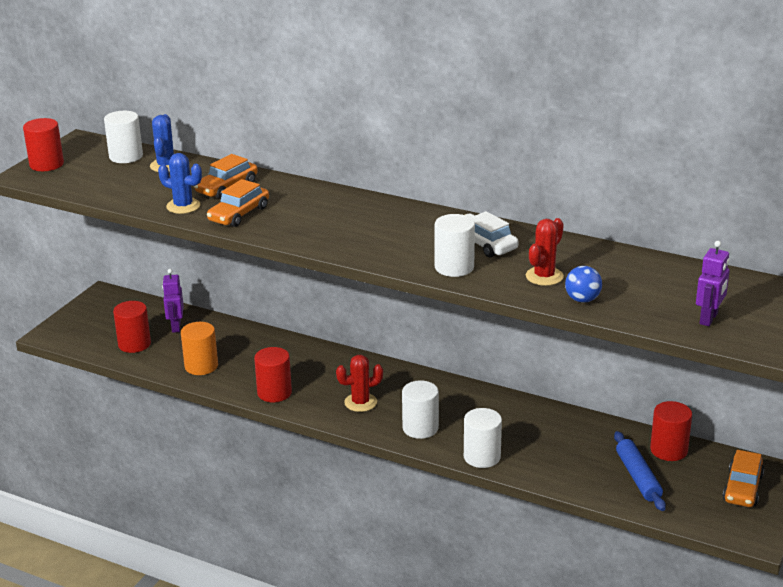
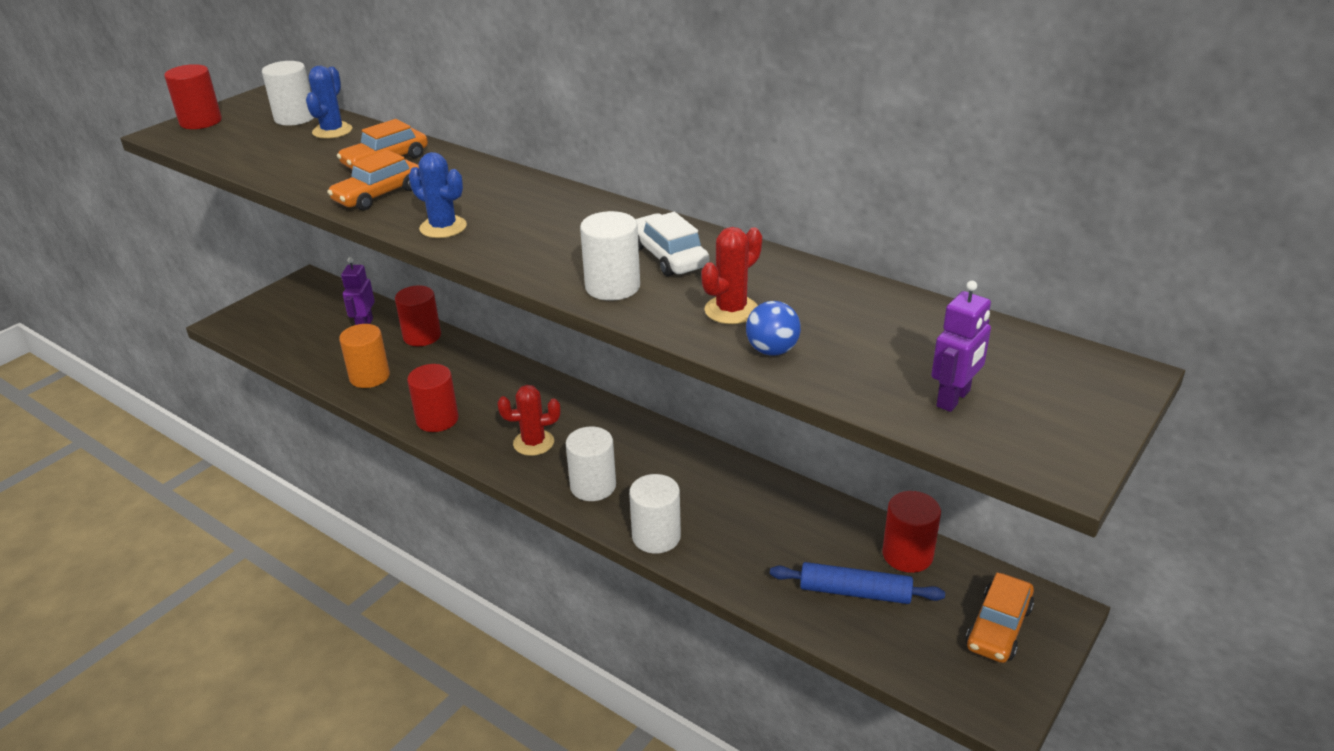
camera: 10 degrees right, 5 degrees up
(134, 344) = (309, 342): red cylinder -> red cylinder (422, 336)
(183, 206) = (319, 180): blue cactus -> blue cactus (443, 227)
(638, 477) = (855, 592): blue rolling pin -> blue rolling pin turned 75 degrees counterclockwise

